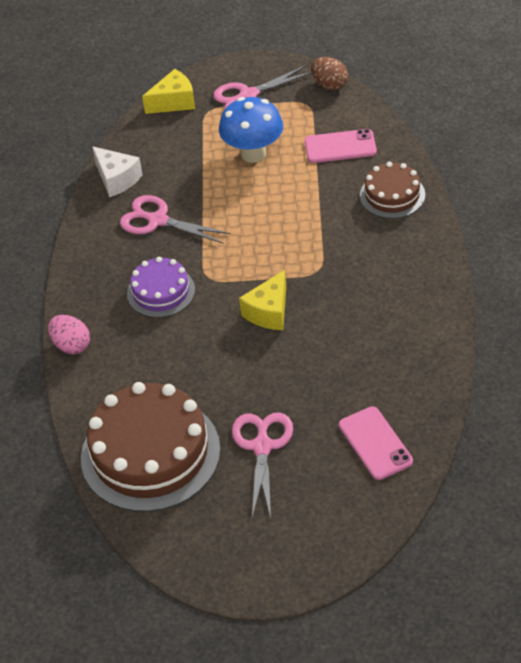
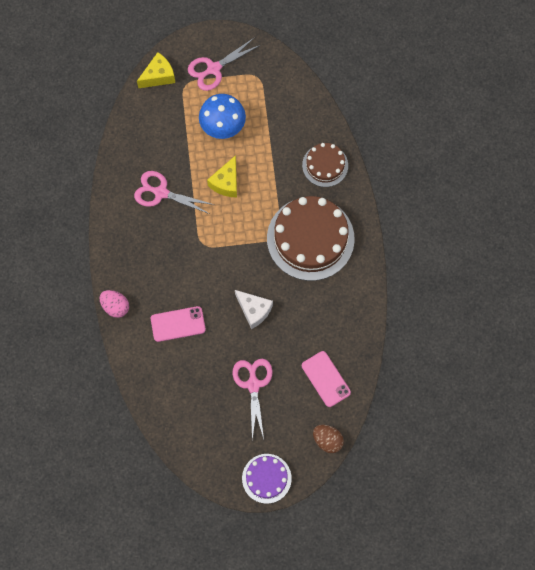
camera: 10 degrees left, 25 degrees up
(117, 179) = (126, 154): white cheese -> white cheese (254, 310)
(150, 453) = (181, 393): brown cake -> brown cake (310, 238)
(161, 292) = (171, 257): purple cake -> purple cake (266, 478)
(269, 312) = (247, 273): yellow cheese -> yellow cheese (226, 182)
(329, 85) = (273, 57): brown egg -> brown egg (327, 440)
(340, 146) = (285, 119): pink phone -> pink phone (178, 324)

